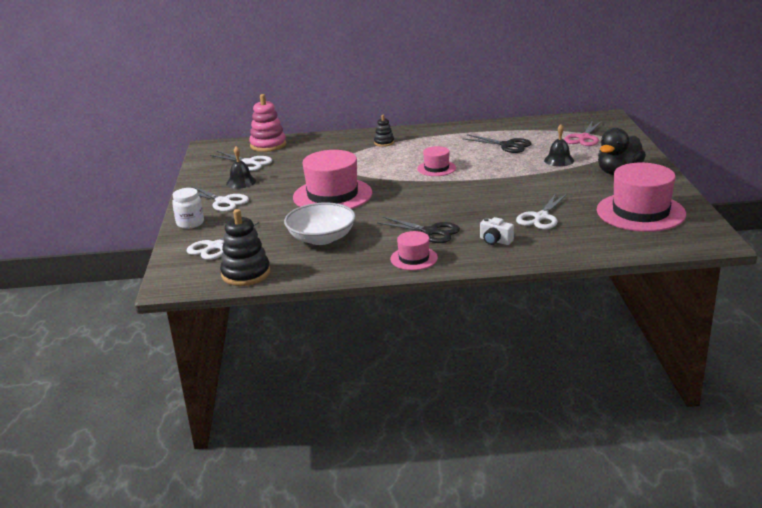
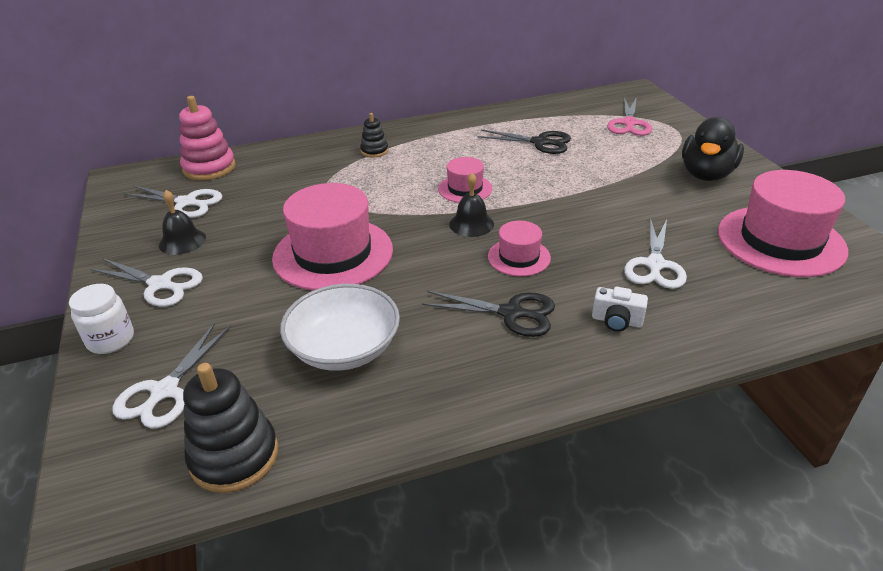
camera: 15 degrees left, 10 degrees up
(414, 258) = (511, 376): pink hat -> pink hat (519, 257)
(559, 160) = (619, 161): black bell -> black bell (471, 224)

